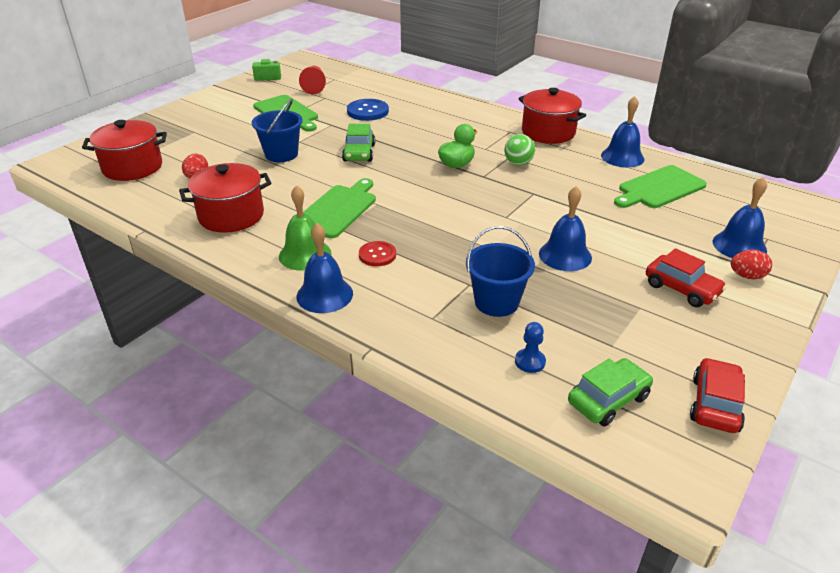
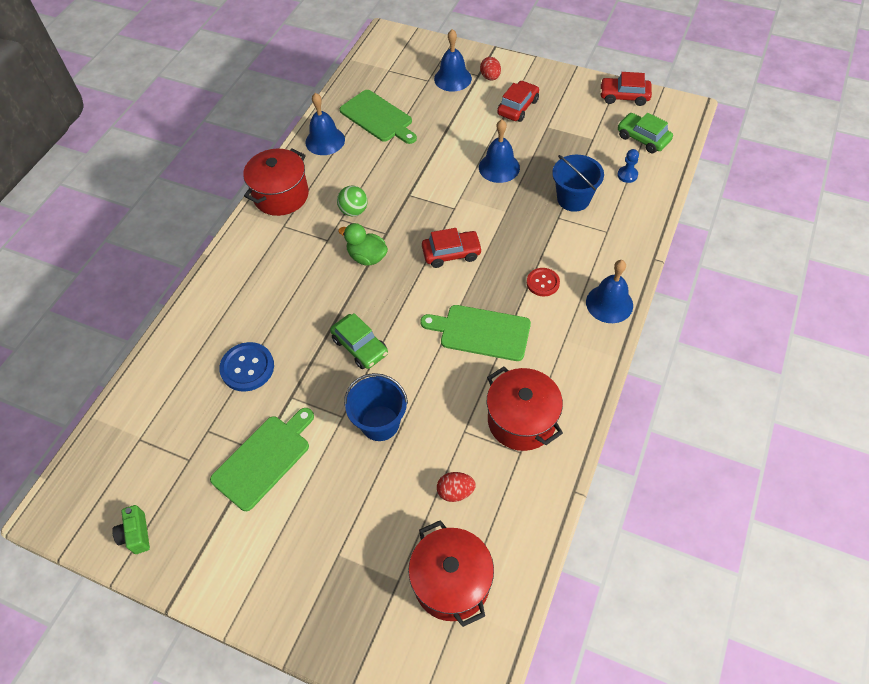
camera: 100 degrees left, 20 degrees up
(305, 254) = (562, 335): green bell -> none
(314, 87) = (171, 456): red pawn -> none
(359, 153) = (360, 346): green car -> green car turned 60 degrees clockwise
(442, 207) = (451, 253): none -> red car

